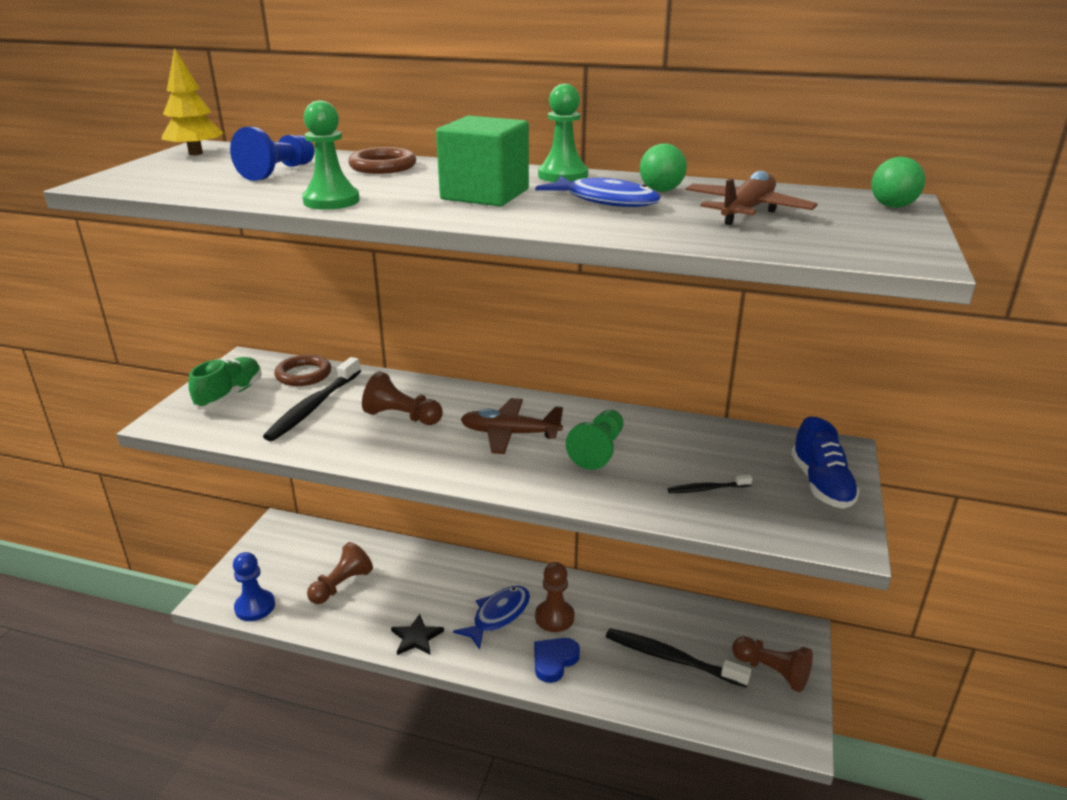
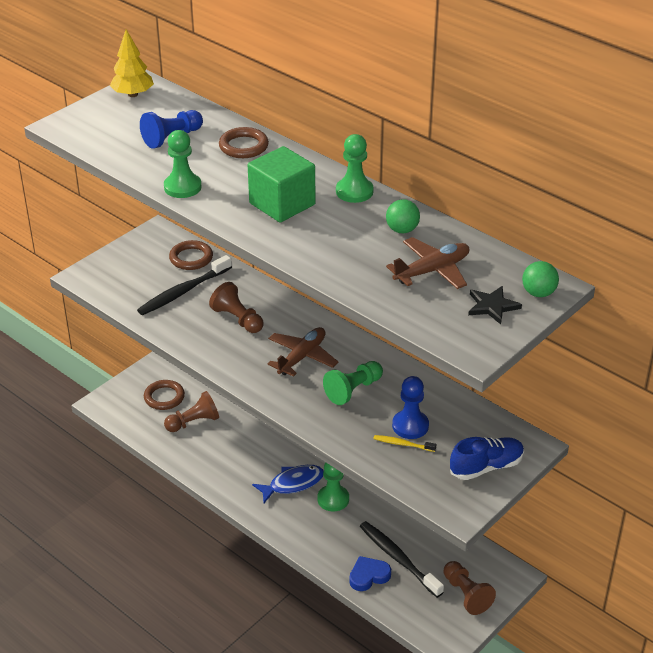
camera: 25 degrees right, 10 degrees up
(230, 395) = (133, 264): green shoe -> none
(255, 607) = (127, 419): blue pawn -> blue pawn (410, 426)
(291, 569) = (164, 397): none -> brown ring
(416, 637) = (226, 480): black star -> black star (492, 306)
(510, 434) = (302, 357): brown plane -> brown plane turned 90 degrees clockwise
(554, 617) = (333, 499): brown pawn -> green pawn
(554, 661) = (312, 530): blue heart -> blue heart (368, 576)
(605, 201) = (352, 233): blue fish -> none
(707, 489) = (402, 444): black toothbrush -> yellow toothbrush
(821, 484) = (486, 467): blue shoe -> blue shoe turned 135 degrees counterclockwise

